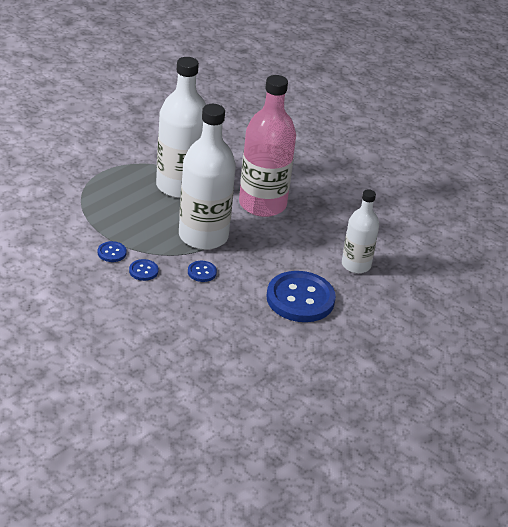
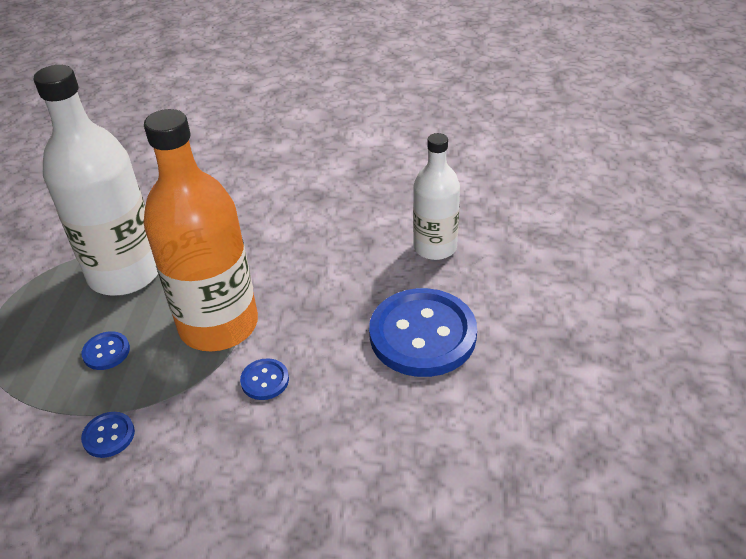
camera: 30 degrees left, 5 degrees up
(143, 271) = (181, 434): blue button -> blue button (106, 352)
(203, 236) = (218, 325): white bottle -> orange bottle
(262, 204) = (253, 236): pink bottle -> none

